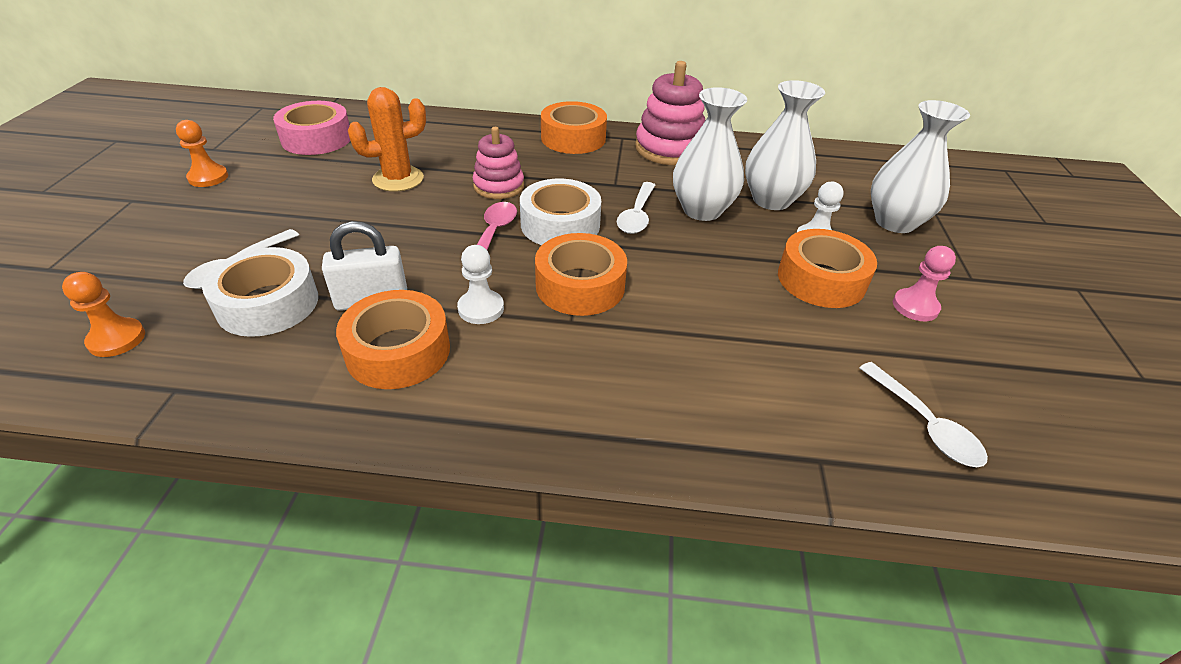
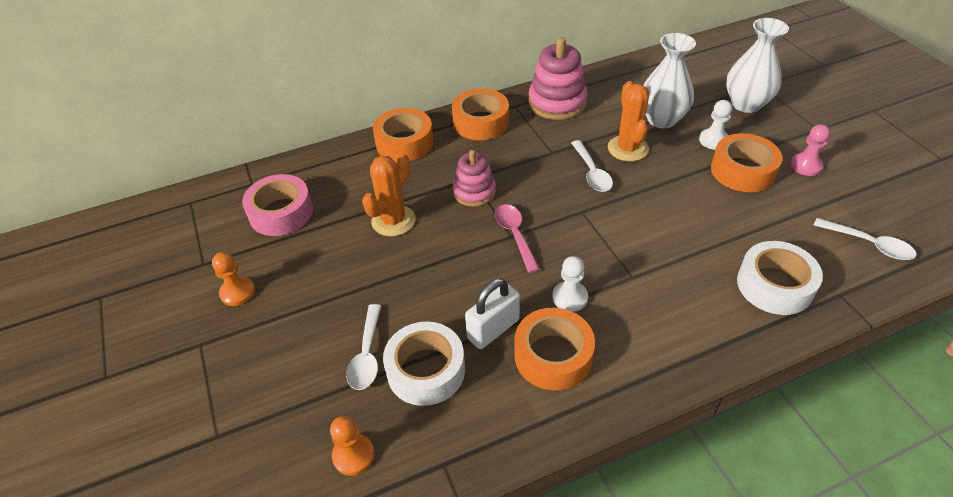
camera: 25 degrees left, 5 degrees up
(560, 225) = (550, 205): white tape -> white tape (774, 285)
(580, 286) = (612, 248): orange tape -> orange tape (404, 142)
(702, 210) = (627, 148): white vase -> orange cactus

